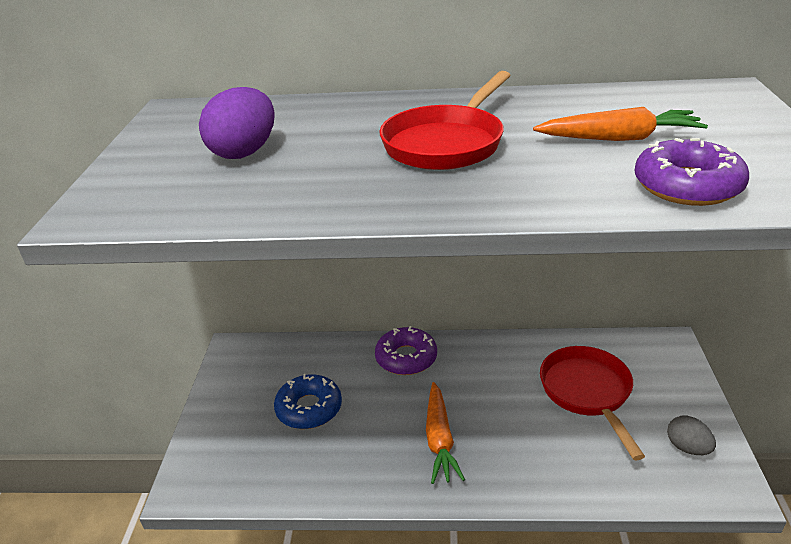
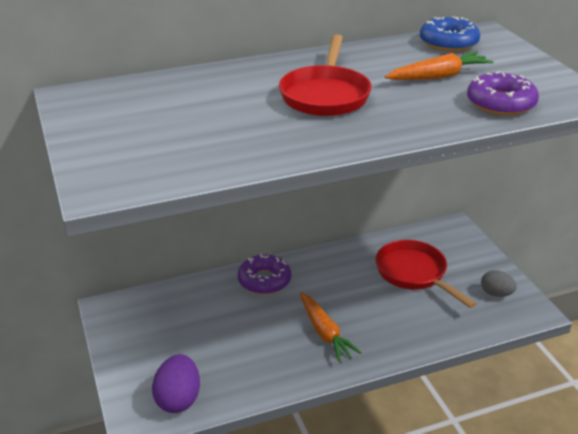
camera: 25 degrees left, 0 degrees up
(244, 152) = (175, 123): purple egg -> purple egg (178, 399)
(309, 408) = (206, 337): blue donut -> blue donut (448, 43)

